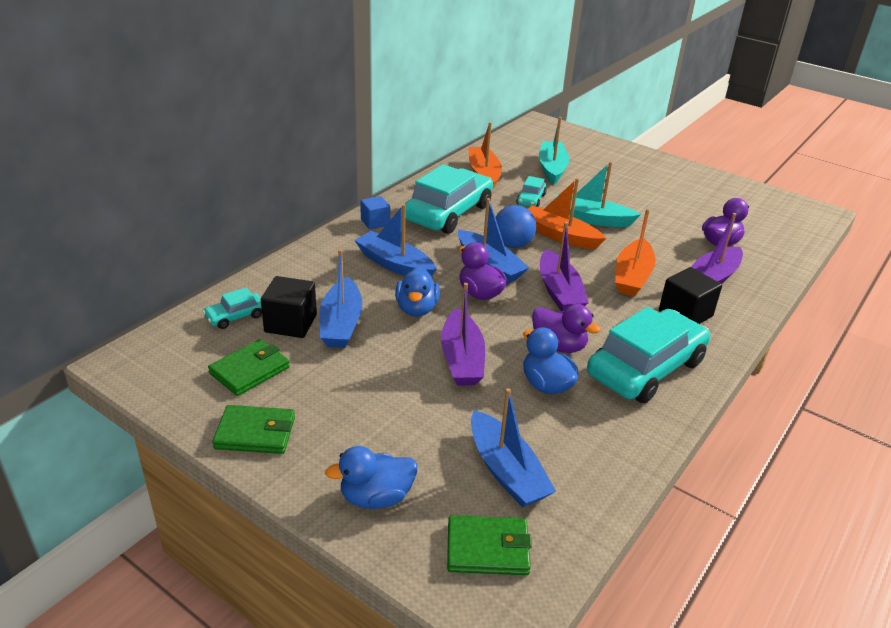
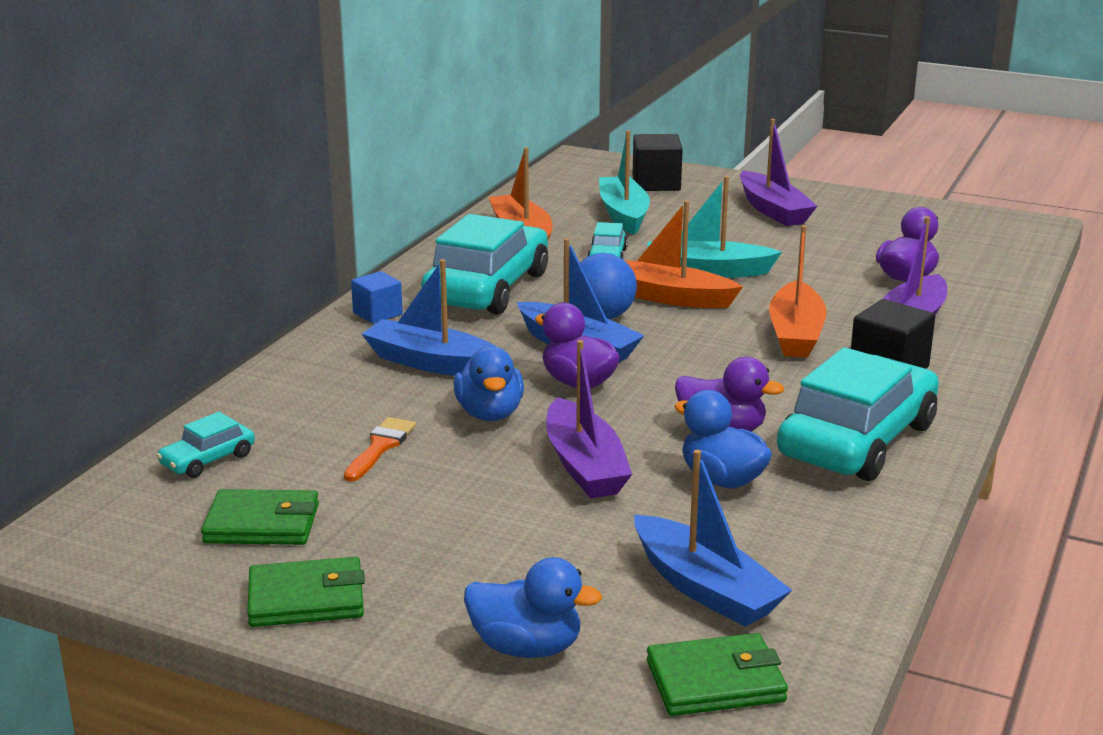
camera: 10 degrees left, 10 degrees down
(250, 370) = (262, 524): green wallet -> green wallet turned 60 degrees clockwise
(290, 323) = (300, 457): black cube -> black cube (656, 183)
(341, 323) = (380, 447): blue boat -> orange brush
(376, 497) = (526, 647): blue duck -> blue duck turned 135 degrees counterclockwise
(559, 292) = (696, 366): purple boat -> purple boat (773, 210)

